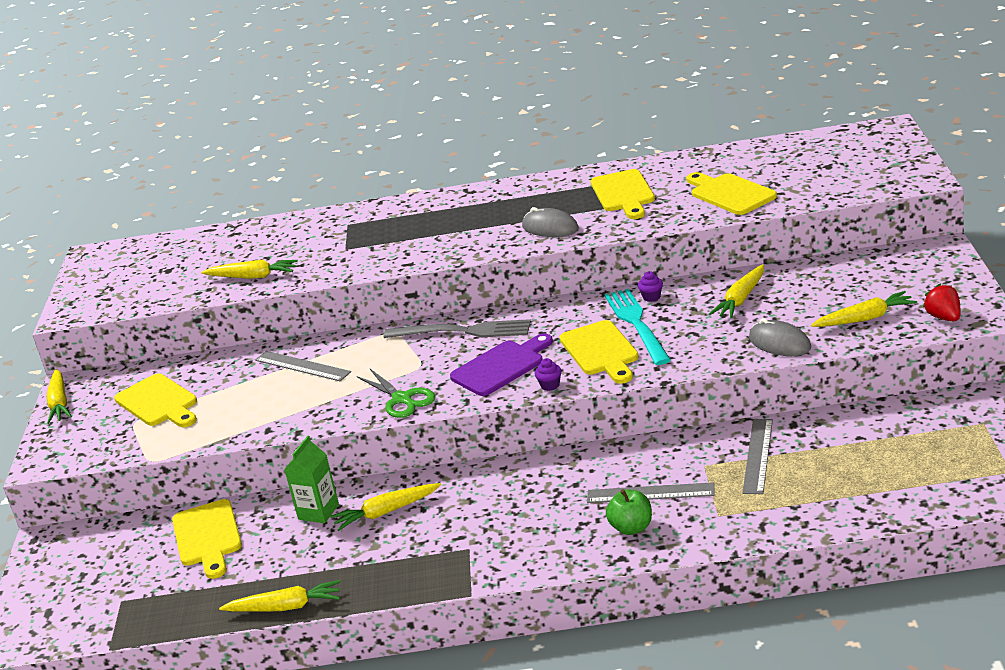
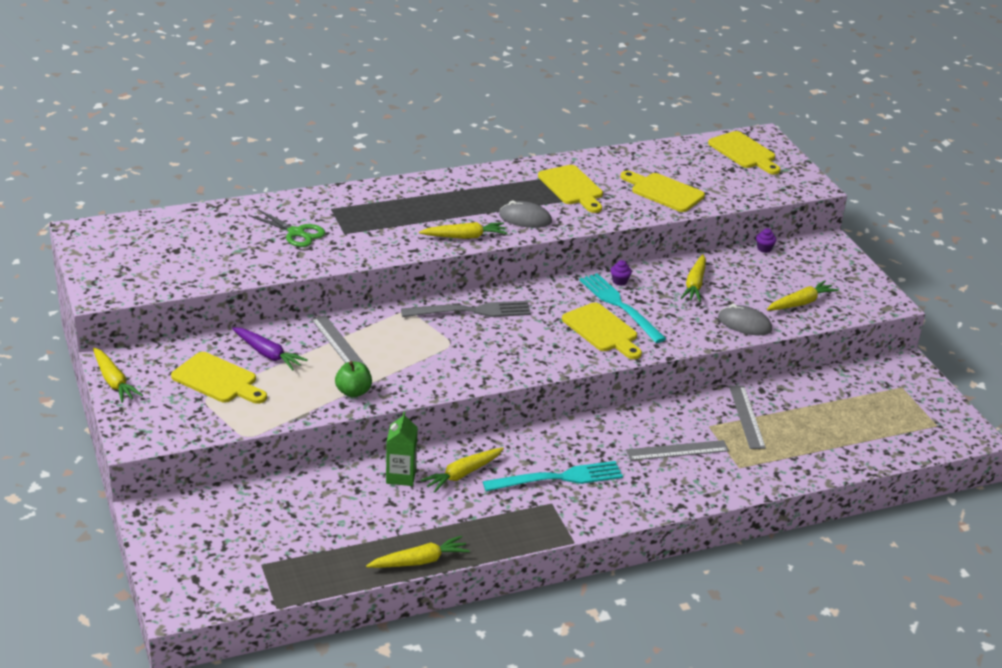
camera: 25 degrees left, 5 degrees up
(207, 537) = (309, 502): yellow cutting board -> yellow cutting board (744, 152)
(224, 377) = (268, 354): none -> purple carrot
(253, 277) = (269, 259): yellow carrot -> yellow carrot (464, 237)
(302, 366) = (339, 343): grey ruler -> grey ruler turned 45 degrees clockwise
(402, 399) = (451, 374): green scissors -> green scissors (296, 233)
(492, 520) = (558, 478): none -> turquoise fork
(501, 366) = (523, 344): purple cutting board -> none
(550, 385) = (575, 361): purple cupcake -> purple cupcake (764, 249)
(631, 528) = (676, 480): green apple -> green apple (353, 392)
(944, 317) = (859, 303): red strawberry -> none

